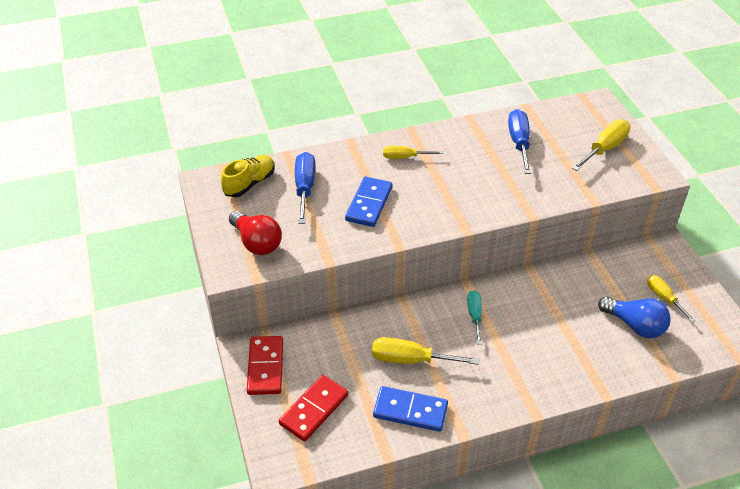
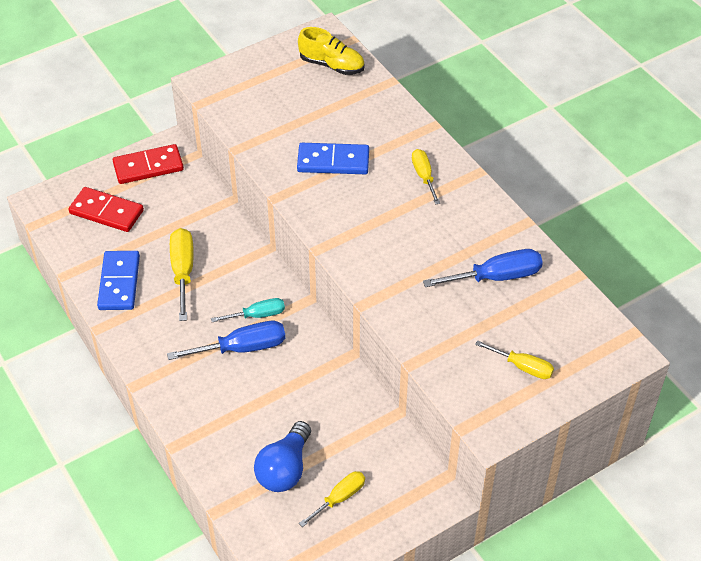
camera: 75 degrees right, 5 degrees up
(256, 243) = (247, 91): red light bulb -> none
(305, 188) = (340, 107): blue screwdriver -> blue screwdriver (242, 348)
(604, 148) = (522, 367): yellow screwdriver -> yellow screwdriver, size x0.64

